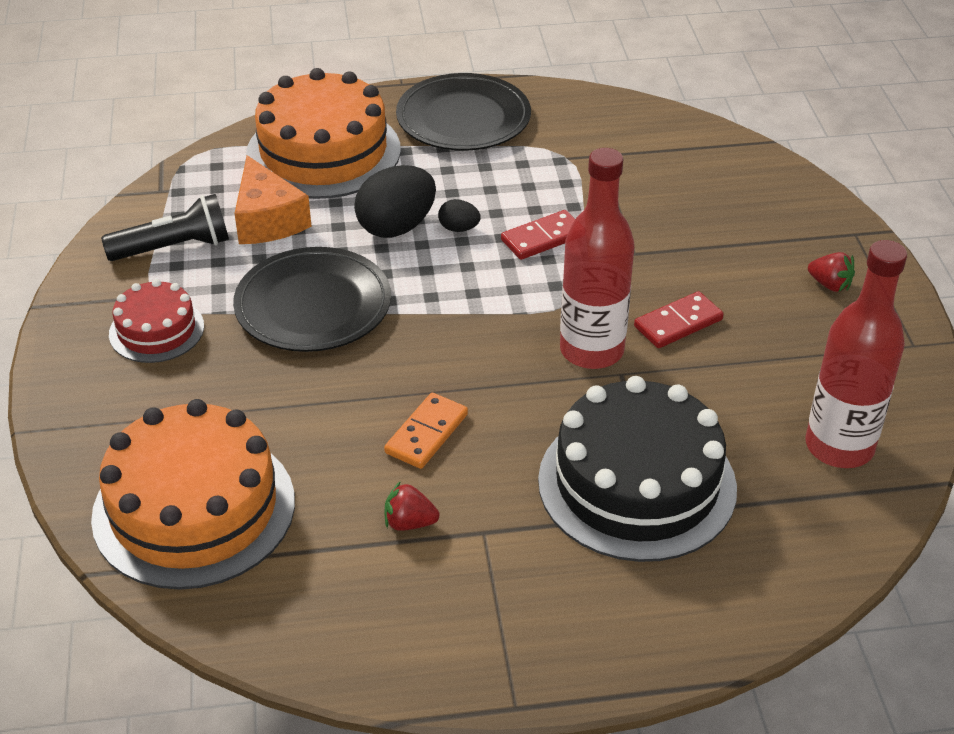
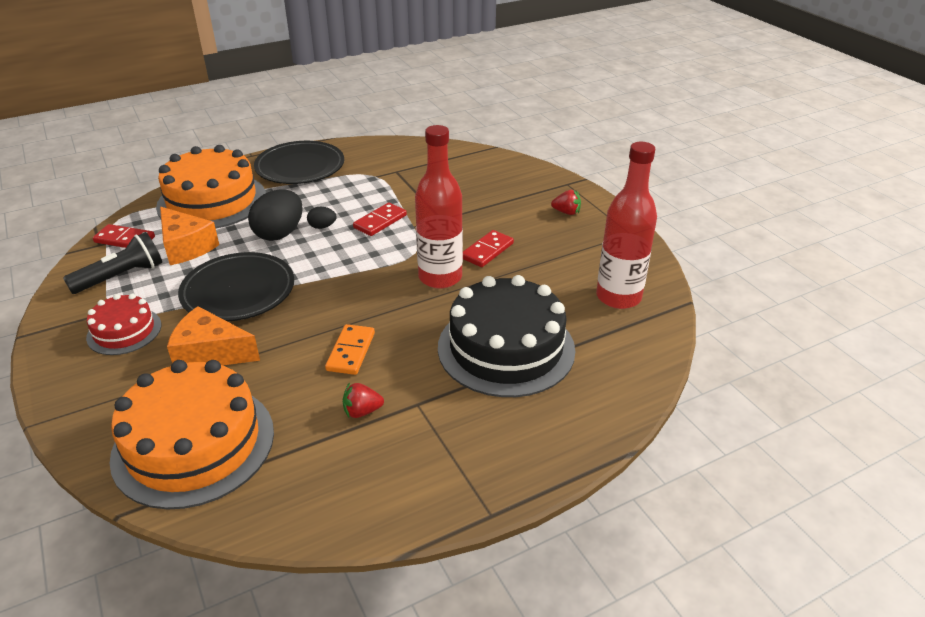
camera: 20 degrees left, 5 degrees down
(193, 190) = (125, 239): none -> red domino
(250, 389) = (210, 353): none -> orange cheese

